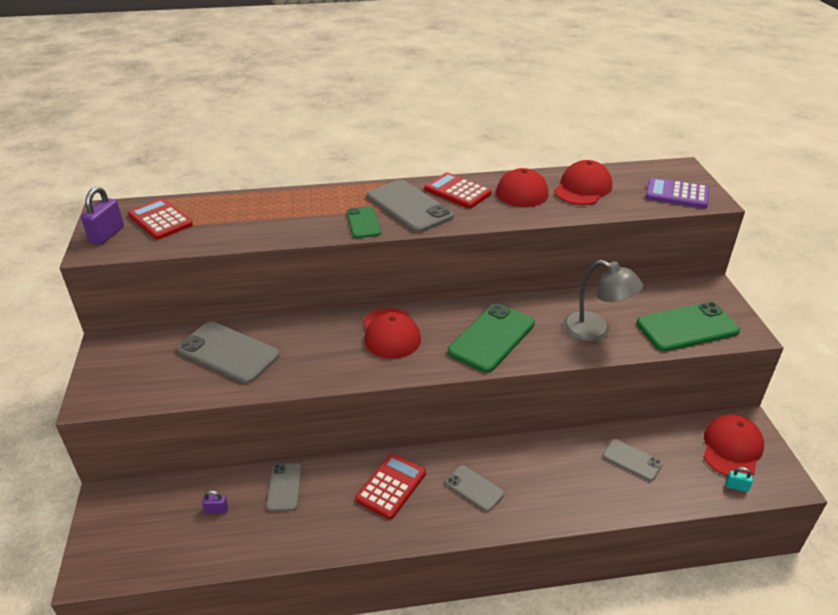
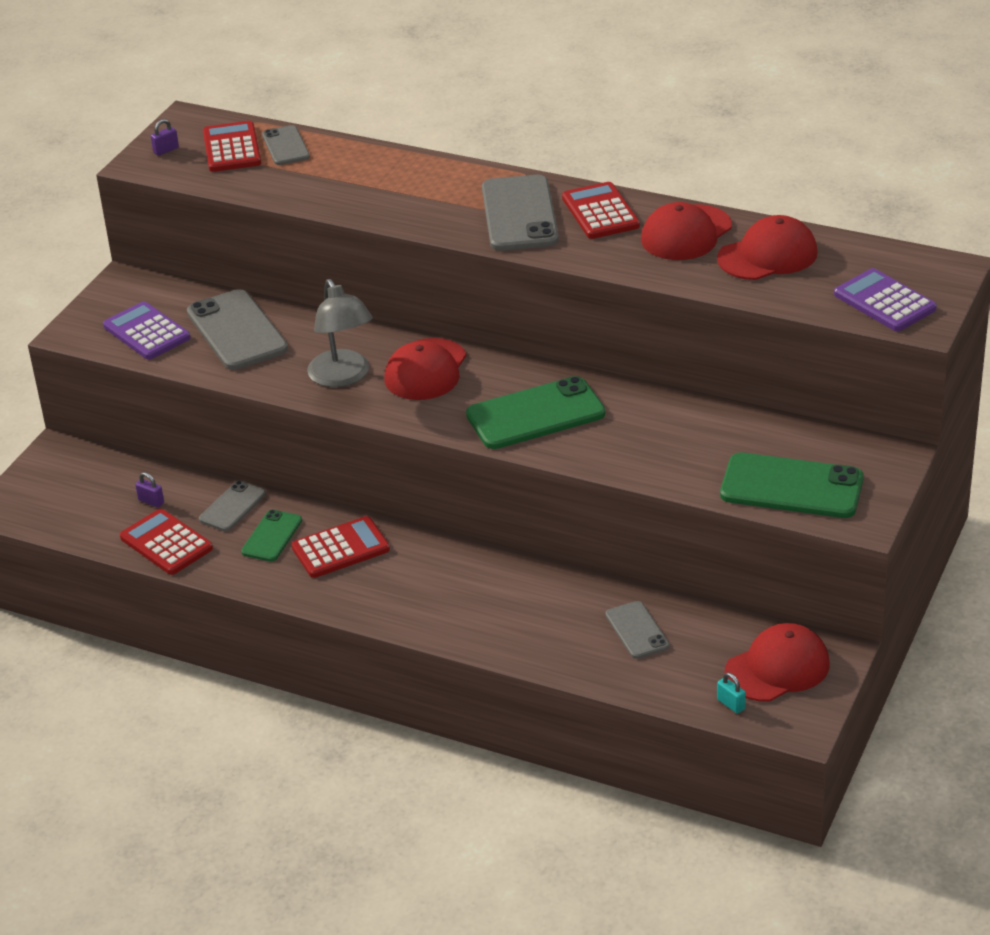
camera: 35 degrees right, 0 degrees up
(107, 235) = (166, 150): purple padlock -> purple padlock, size x0.53
(156, 378) = (147, 332): none -> purple calculator
(255, 541) = (166, 543): none -> red calculator
(363, 223) = (445, 219): green phone -> green phone (272, 536)
(474, 488) = (426, 585): grey phone -> grey phone (285, 146)
(596, 330) = (670, 450): grey lamp -> grey lamp (343, 377)

